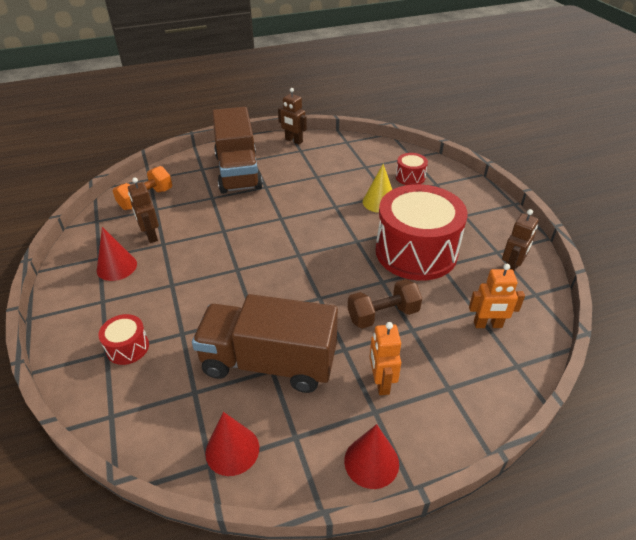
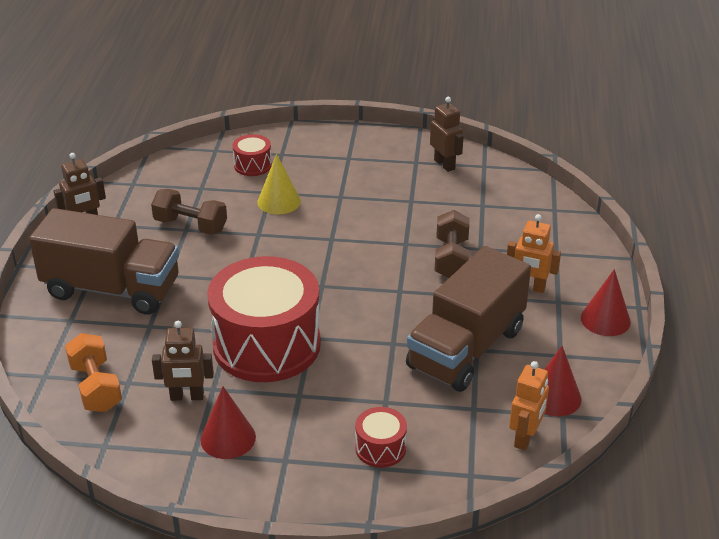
camera: 65 degrees left, 5 degrees down
(321, 177) = (190, 225): none -> brown dumbbell
(416, 252) = (379, 207): red drum -> red drum (266, 345)
(488, 325) = (502, 205): orange robot -> orange robot (525, 438)

